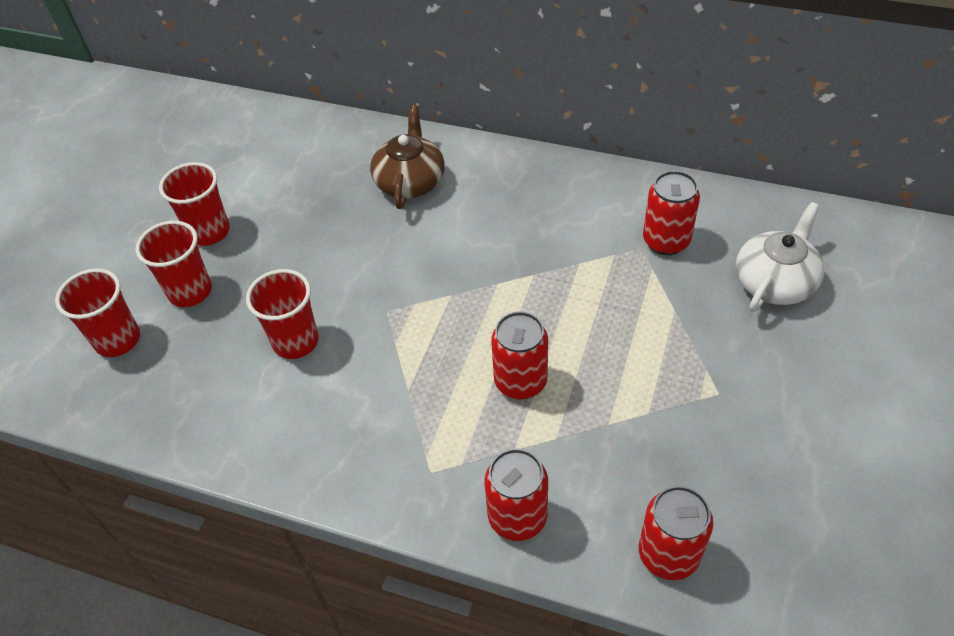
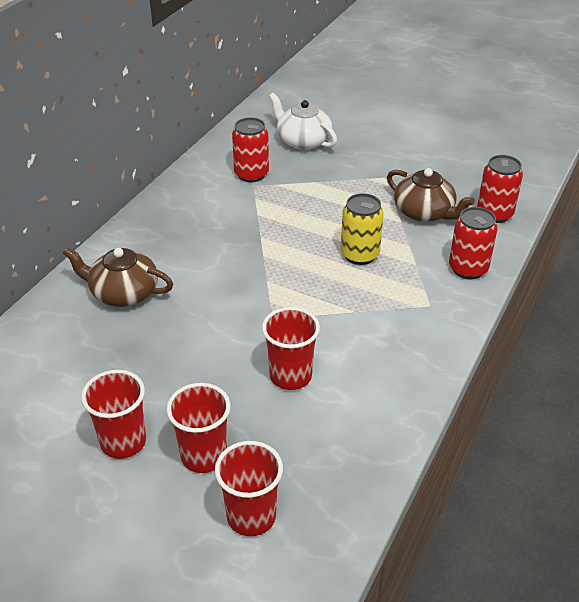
camera: 85 degrees left, 10 degrees down
(520, 381) = (359, 255): red can -> yellow can
(641, 452) = (424, 212): none -> brown teapot

